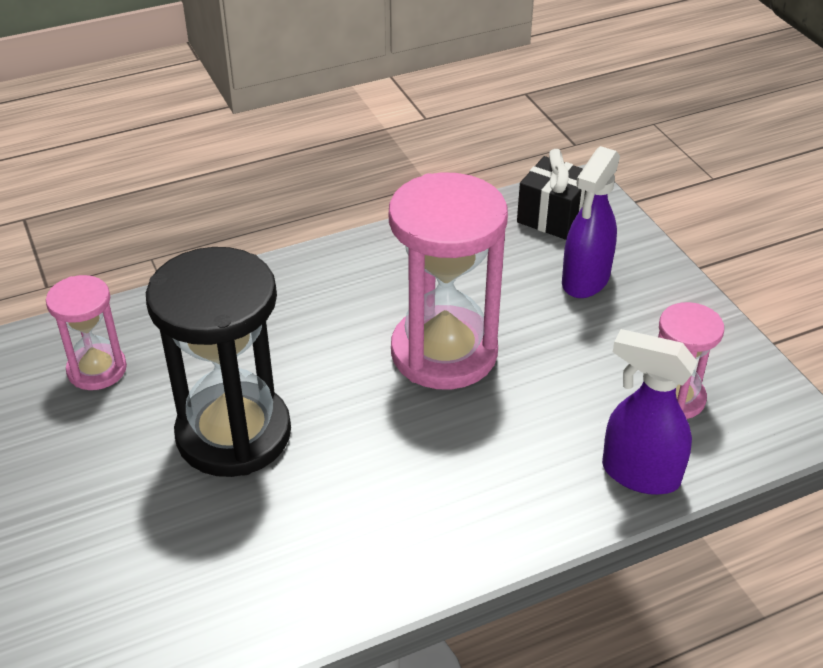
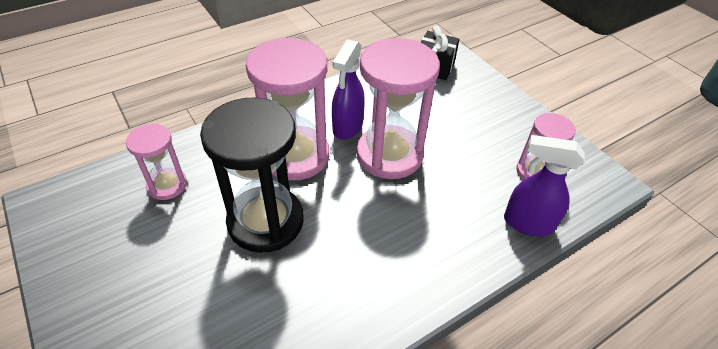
camera: 10 degrees left, 5 degrees up
(296, 342) = (295, 156): none -> pink hourglass
(585, 281) = (462, 104): purple spray bottle -> purple spray bottle (347, 127)

